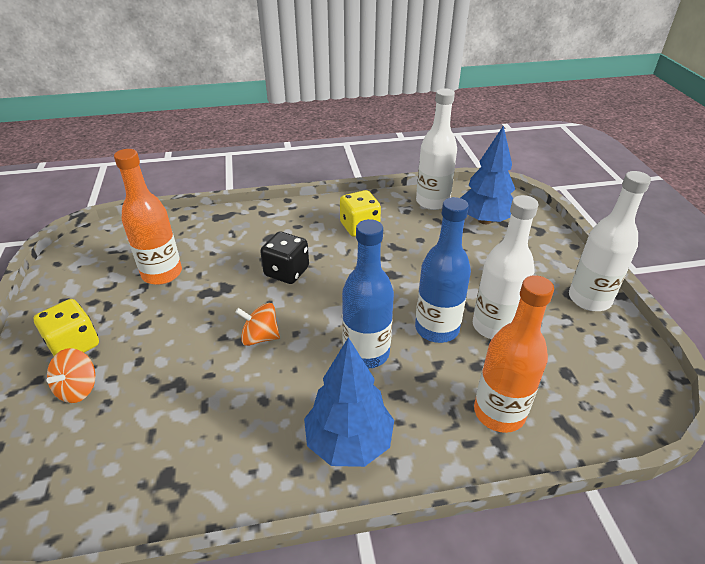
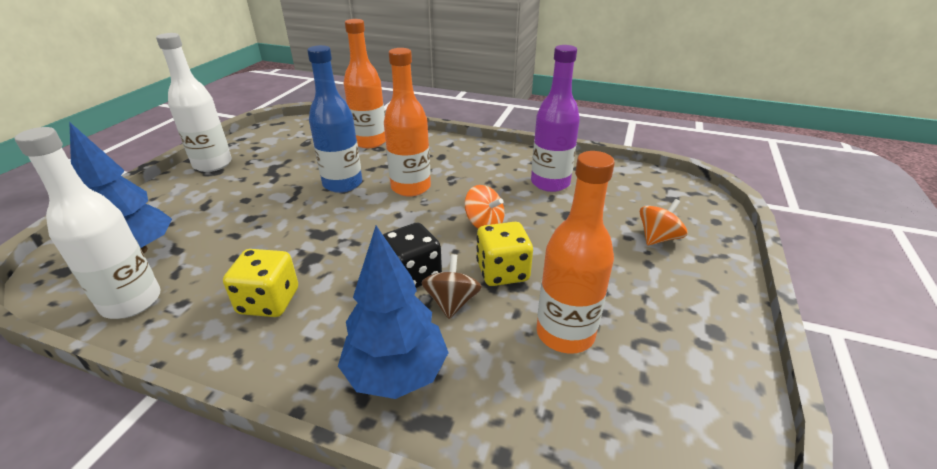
camera: 150 degrees left, 5 degrees down
(74, 345) = (672, 277): yellow dice -> yellow dice (502, 272)
(212, 432) = (550, 183): none -> purple bottle
(246, 265) = (452, 302): none -> brown spinning top
(349, 442) = (467, 156): blue tree -> blue tree (396, 373)
(366, 353) = (411, 187): blue bottle -> orange bottle
(494, 326) = (303, 172): white bottle -> none

